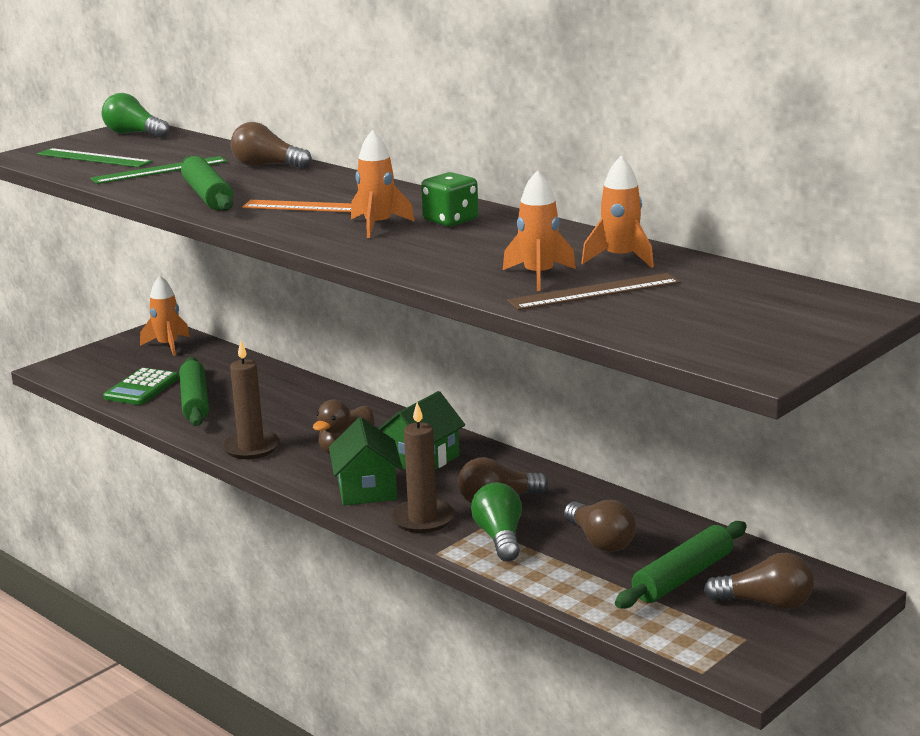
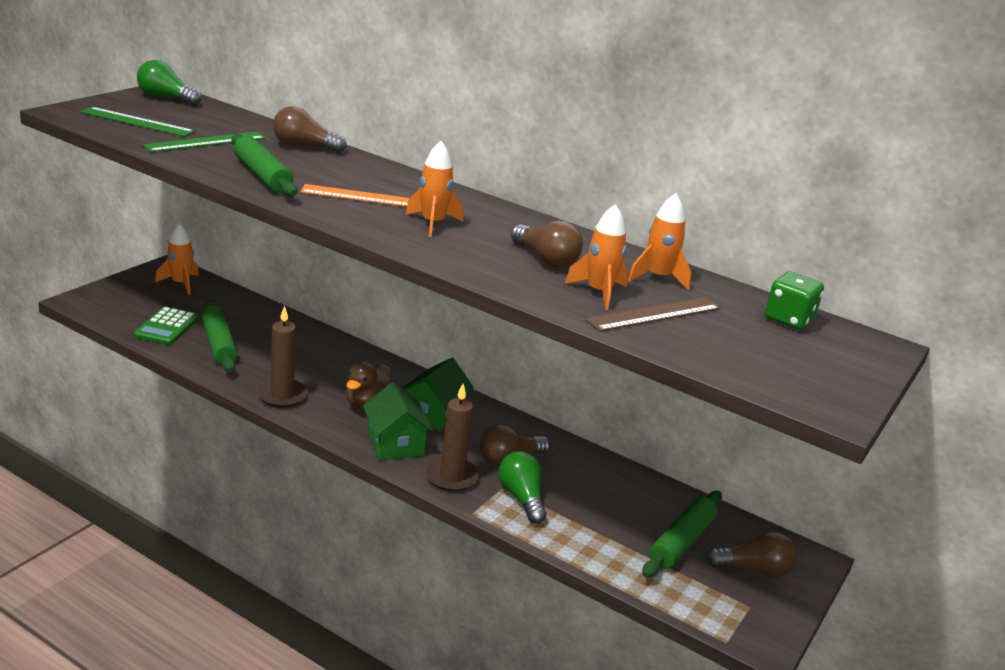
camera: 15 degrees left, 5 degrees up
(450, 220) = (494, 223): green dice -> green dice (788, 319)
(600, 541) = (605, 504): brown light bulb -> brown light bulb (546, 259)

